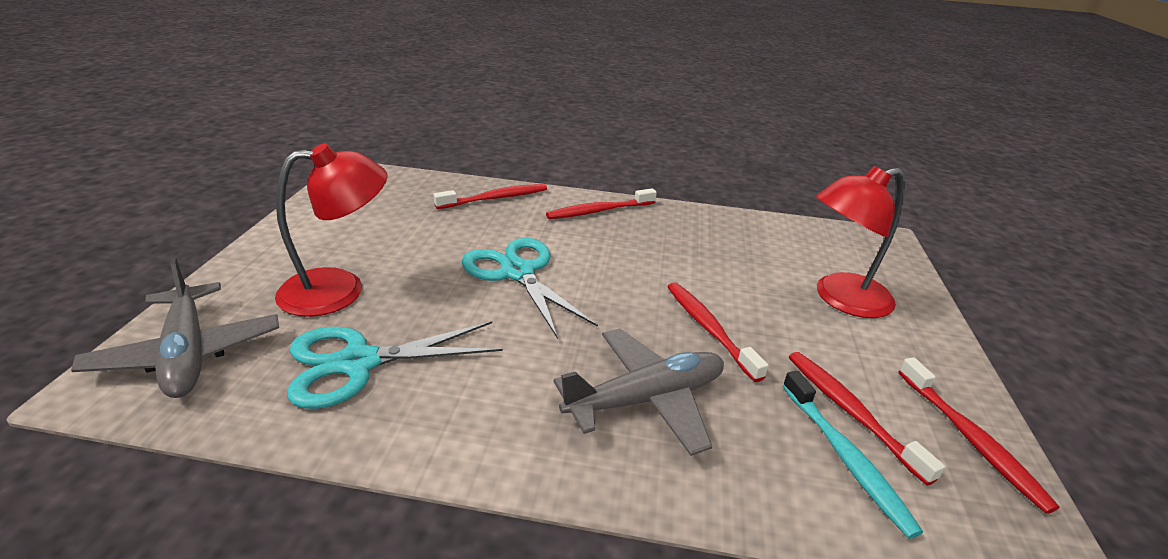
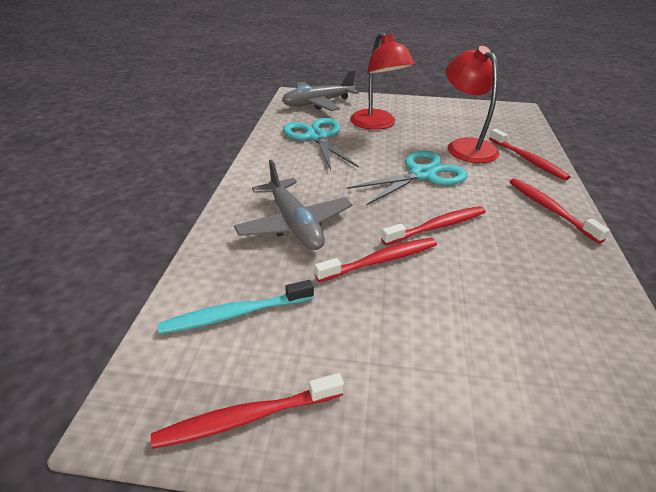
camera: 90 degrees right, 5 degrees up
(841, 299) = (471, 373): red lamp -> red lamp (465, 146)
(850, 412) = (283, 331): red toothbrush -> red toothbrush (437, 226)

